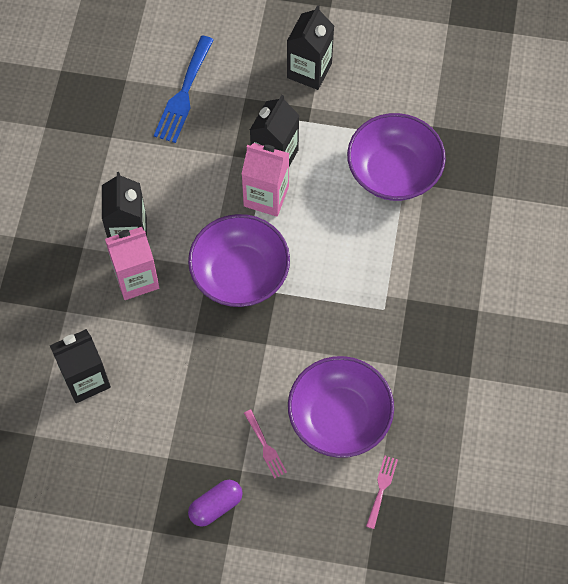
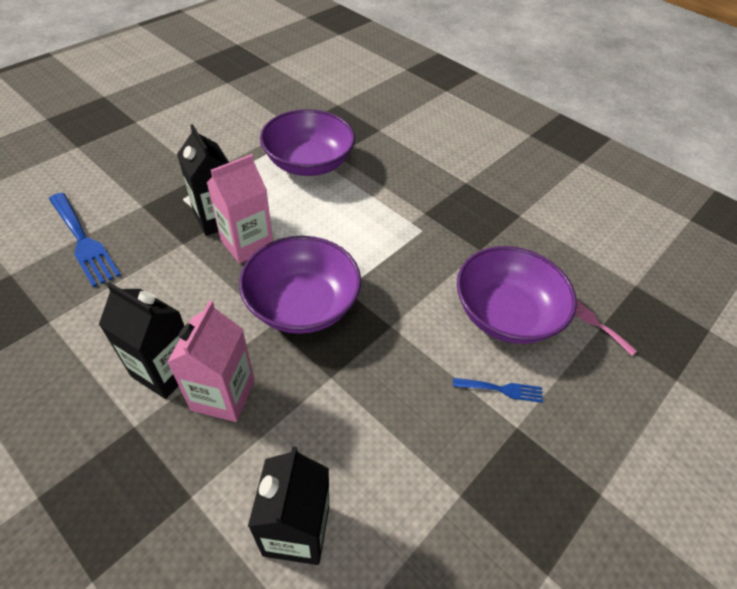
camera: 60 degrees left, 15 degrees down
(216, 506) = (548, 479): purple capsule -> none
(265, 447) = (502, 389): pink fork -> blue fork
(309, 70) = (170, 159): black carton -> none

